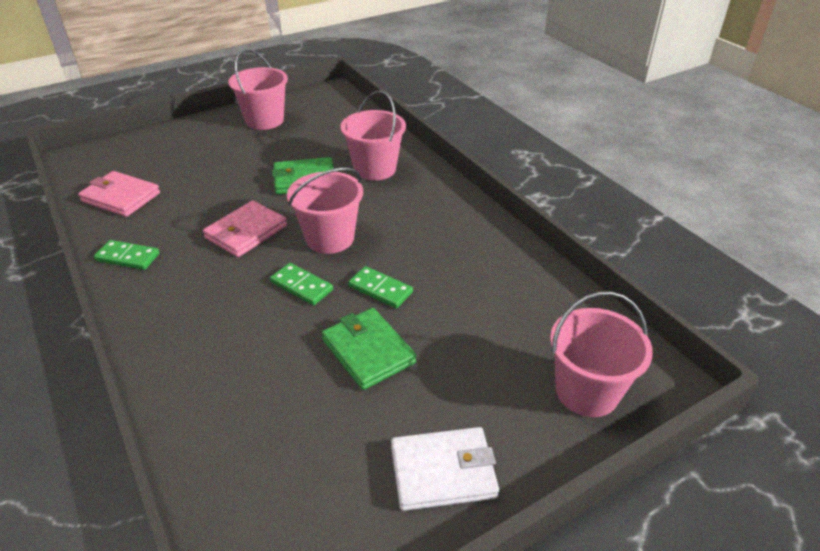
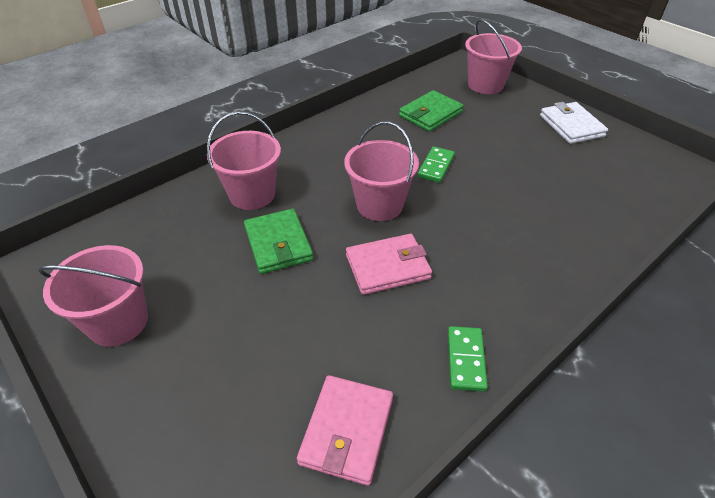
camera: 100 degrees left, 5 degrees up
(246, 232) = (387, 267): pink wallet -> pink wallet turned 45 degrees counterclockwise
(301, 286) = (451, 209): green domino -> none
(368, 351) = (502, 163): green wallet -> green wallet (430, 114)

